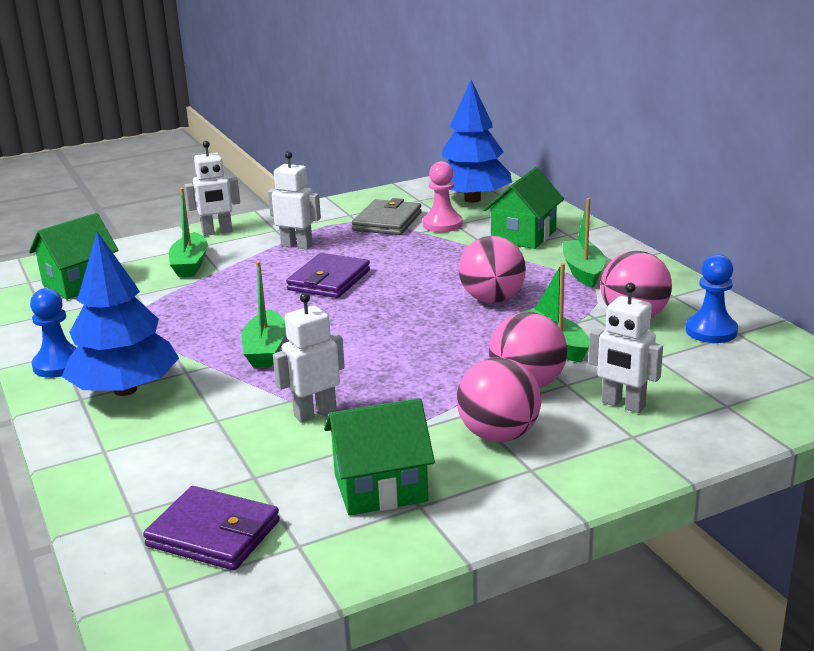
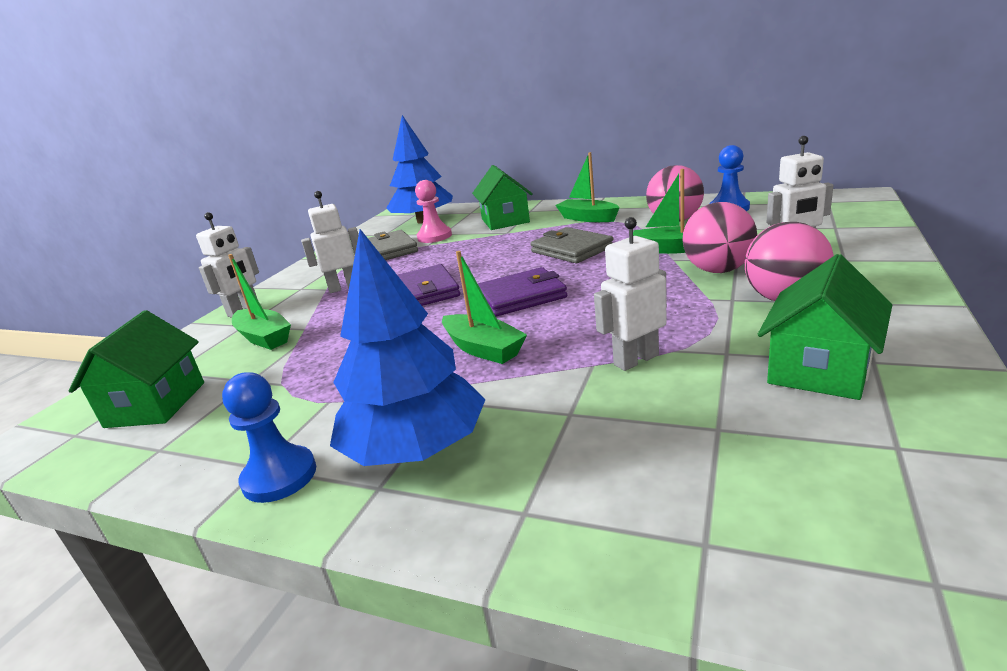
camera: 40 degrees left, 0 degrees up
(213, 534) = (821, 495): purple wallet -> purple wallet (521, 296)
(315, 413) = (635, 360): white robot -> white robot turned 45 degrees clockwise
(492, 299) = (571, 249): pink ball -> grey wallet

